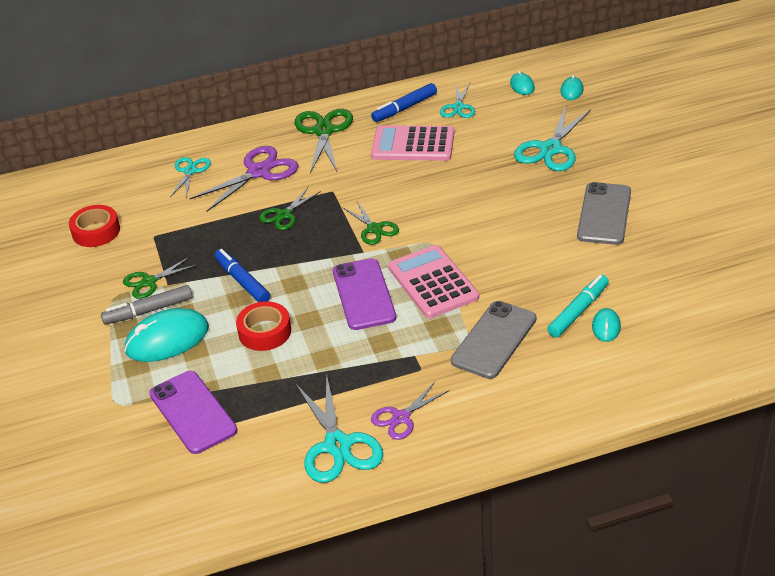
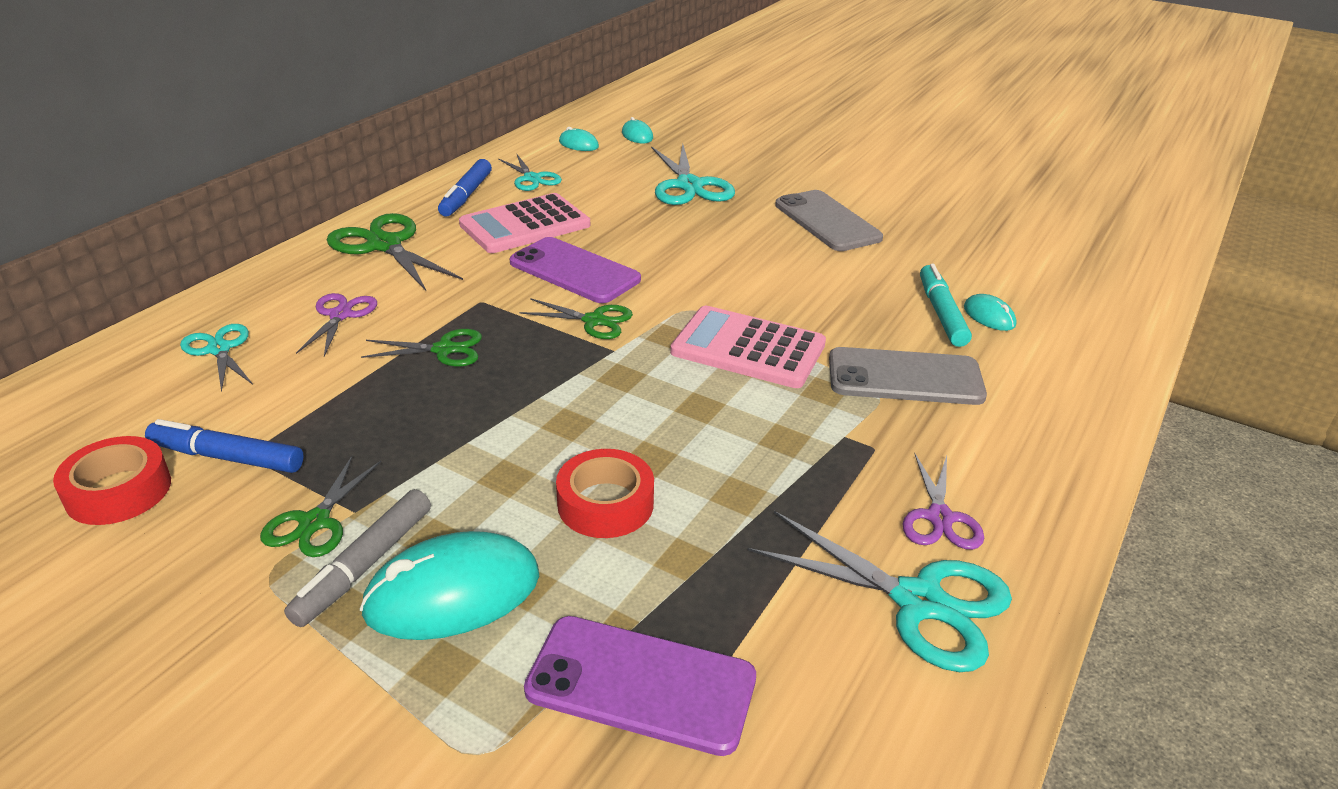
camera: 45 degrees left, 5 degrees down
(167, 339) = (452, 593): turquoise mouse -> turquoise mouse turned 45 degrees clockwise
(242, 281) = (483, 453): blue marker -> blue marker (227, 457)
(259, 172) = (341, 315): purple scissors -> purple scissors, size x0.60
(284, 215) = (444, 350): green scissors -> green scissors turned 90 degrees counterclockwise
(363, 294) = (682, 396): purple phone -> purple phone (574, 271)
(494, 340) = (905, 378): grey phone -> grey phone turned 75 degrees counterclockwise

